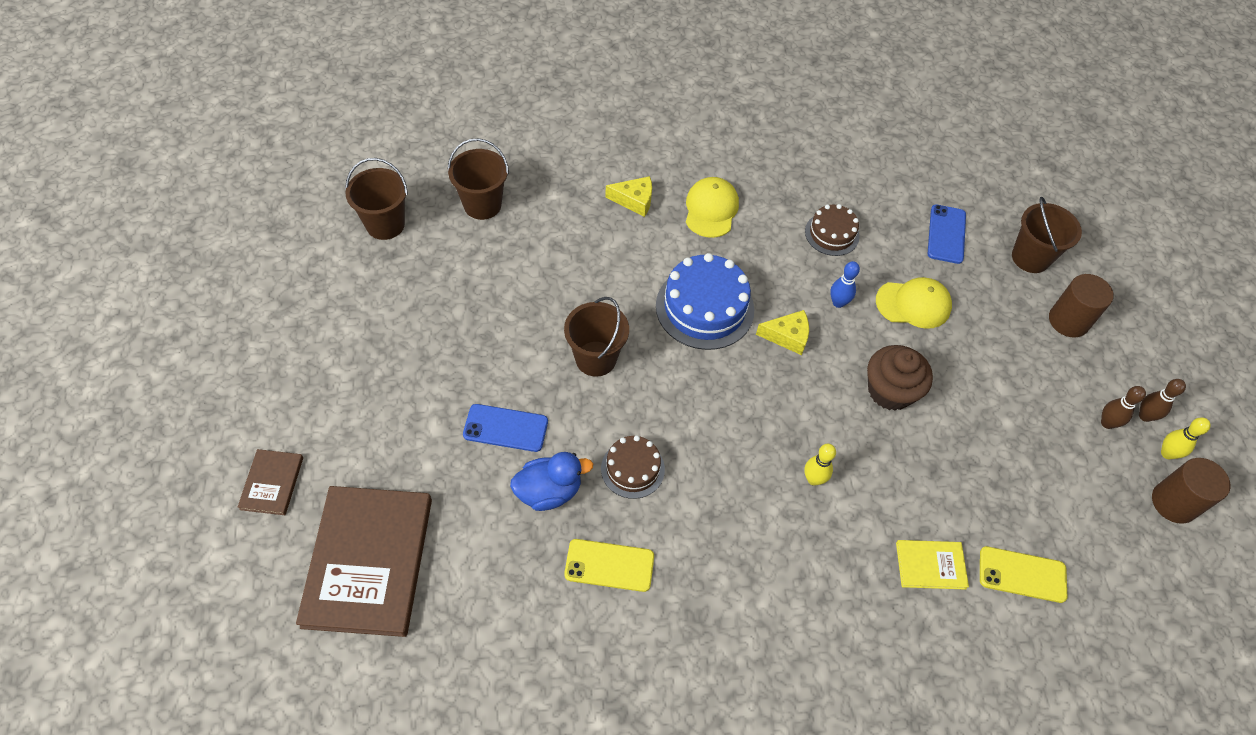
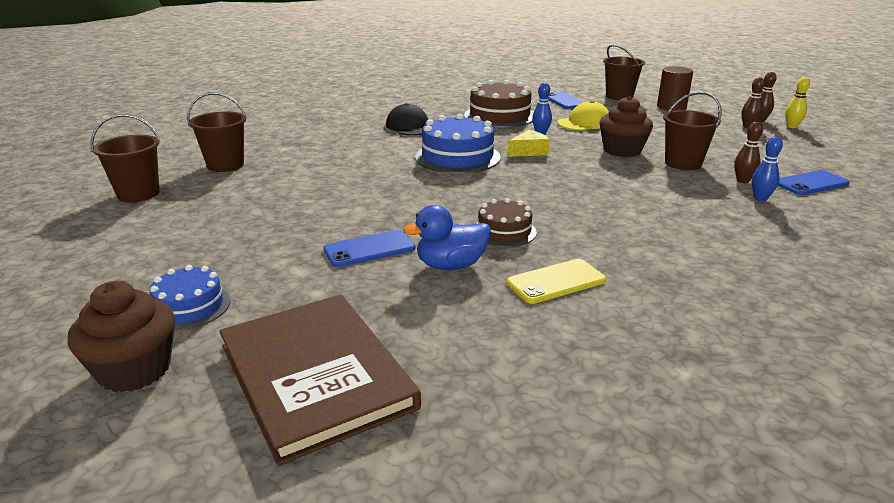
camera: 30 degrees left, 30 degrees down
(272, 483) = (135, 370): brown book -> brown cupcake
(338, 429) = (189, 306): none -> blue cake
(549, 491) = (451, 265): blue duck -> blue duck turned 150 degrees counterclockwise
(595, 358) = (405, 197): brown bucket -> brown bucket (683, 163)
(634, 200) = (350, 136): yellow cheese -> none
(711, 209) = (409, 126): yellow cap -> black cap
(813, 479) = (635, 193): yellow bowling pin -> none
(832, 234) = (500, 116): brown cake -> brown cake, size x1.71
(930, 565) = (760, 198): yellow book -> blue bowling pin
(952, 525) = (742, 181): none -> brown bowling pin
(1022, 574) = (811, 183): yellow phone -> blue phone
(1174, 502) = (825, 138): brown cylinder -> none

